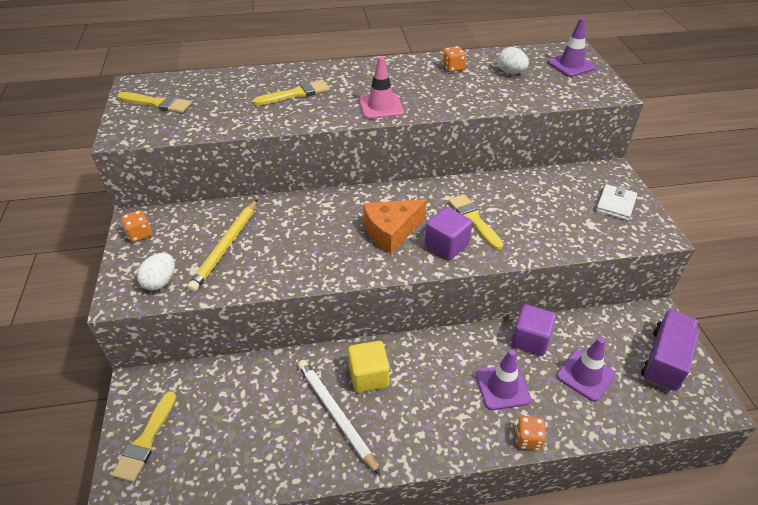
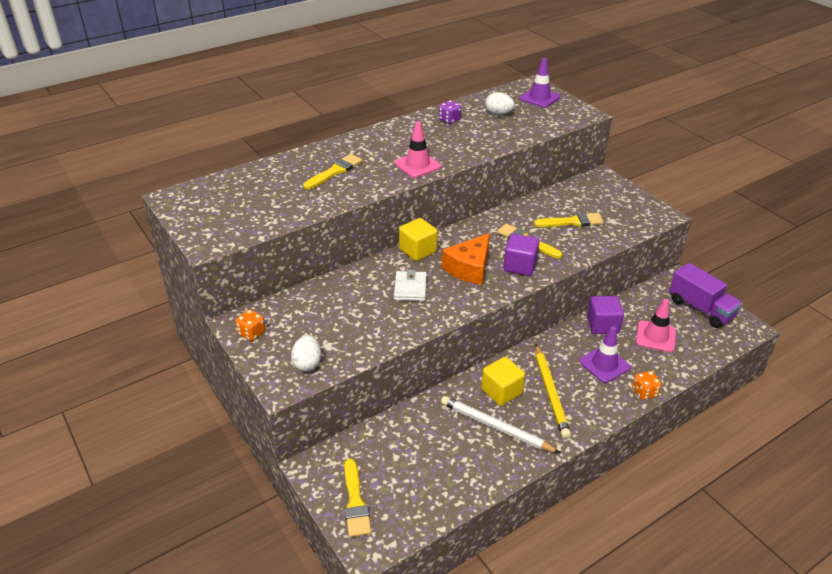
camera: 25 degrees left, 5 degrees down
(157, 103) = (213, 209): yellow brush -> yellow brush (572, 222)
(226, 246) = (340, 319): yellow pencil -> yellow pencil (550, 392)
(353, 198) = (418, 251): none -> yellow cube
(452, 68) = (449, 120): orange dice -> purple dice
(585, 375) = (655, 336): purple traffic cone -> pink traffic cone
(615, 204) = (620, 201): white wallet -> white wallet (410, 288)
(664, 360) = (700, 308): purple truck -> purple truck turned 135 degrees clockwise

